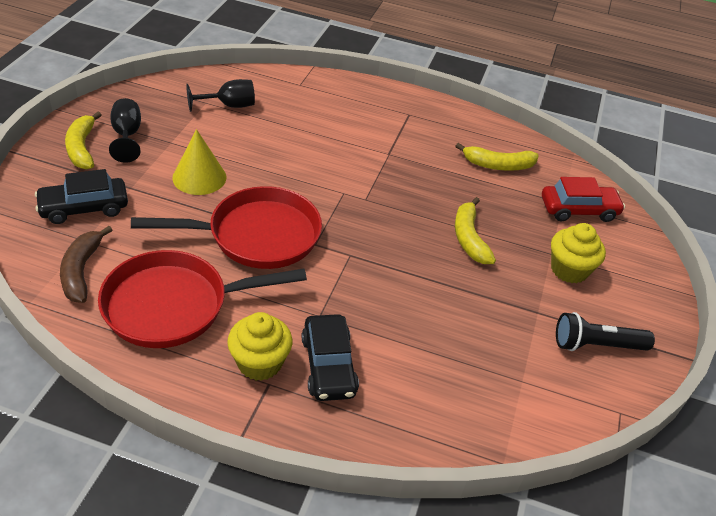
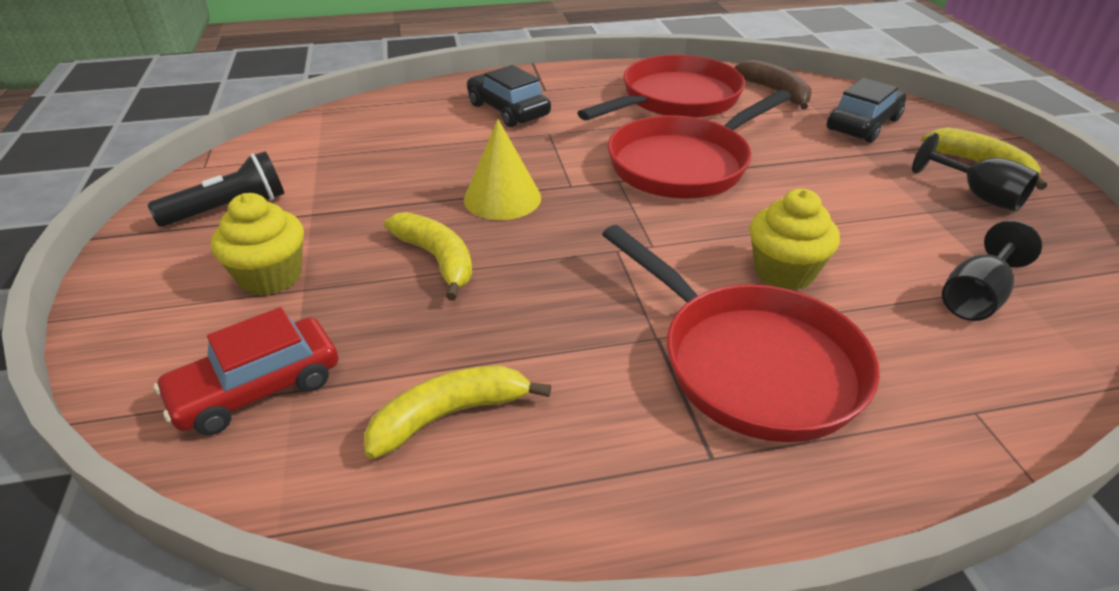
camera: 155 degrees right, 5 degrees down
(199, 177) = (827, 189): yellow cone -> yellow cone (502, 198)
(260, 363) = (564, 95): yellow cupcake -> yellow cupcake (784, 272)
(360, 129) = (751, 363): none -> red pan

